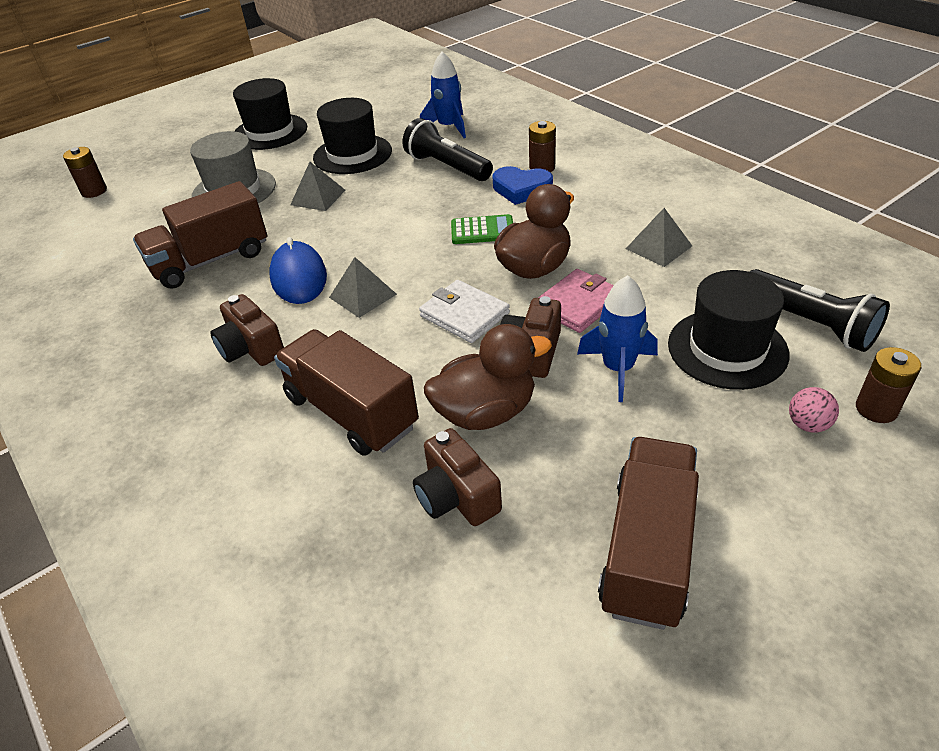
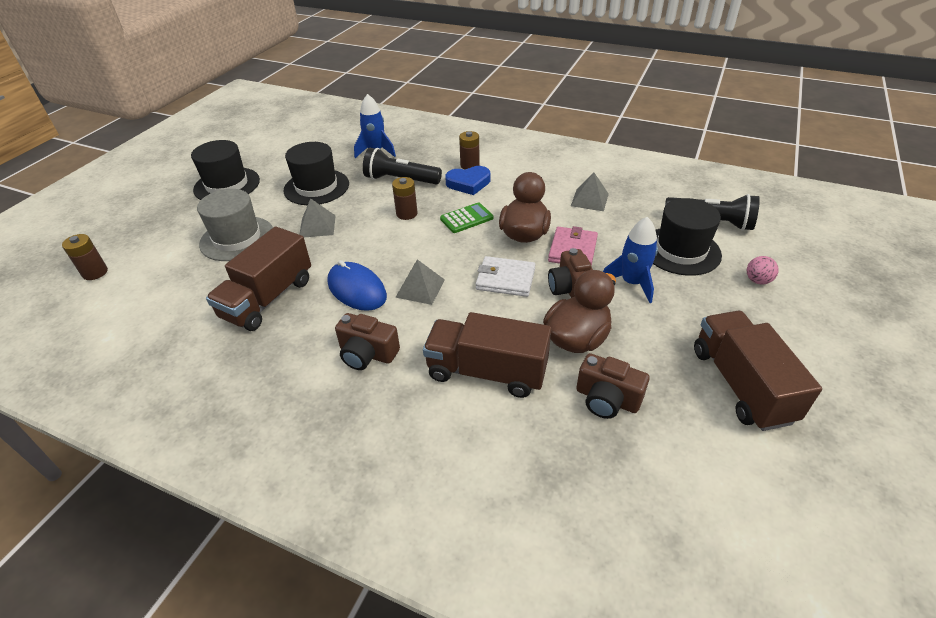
camera: 30 degrees left, 0 degrees up
(876, 409) = (781, 260): brown battery -> brown battery (406, 214)

